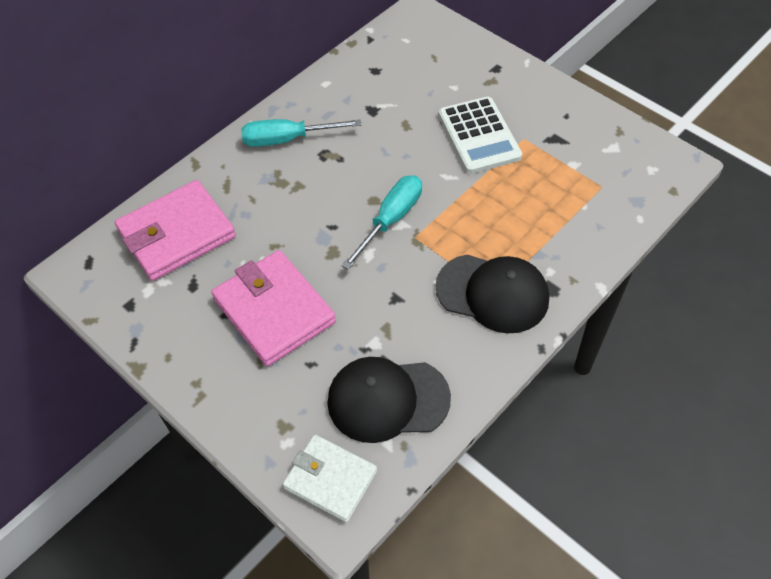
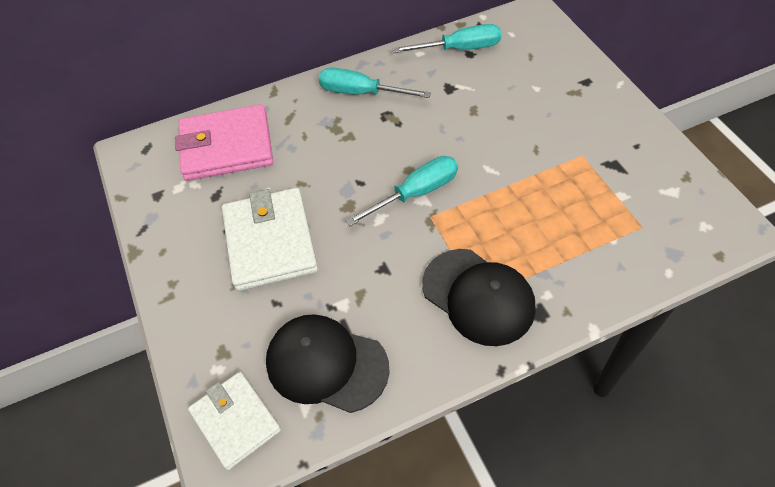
camera: 25 degrees right, 0 degrees up
(274, 311) = (270, 242): pink wallet -> white wallet
(363, 68) = (460, 49): none -> turquoise screwdriver
(479, 136) = (538, 140): white calculator -> none

